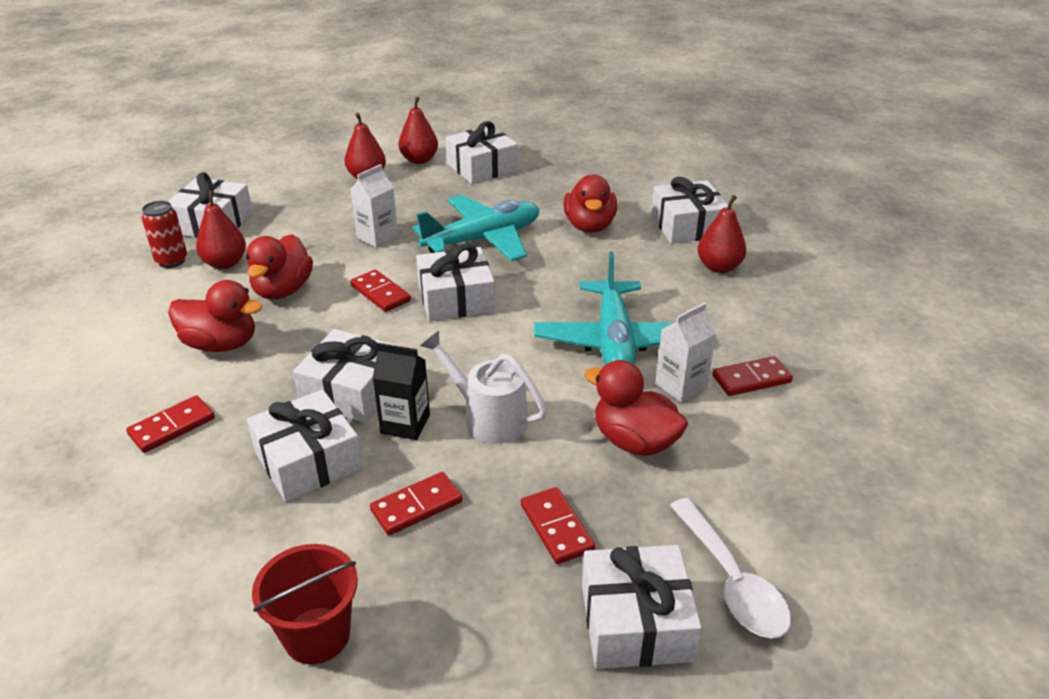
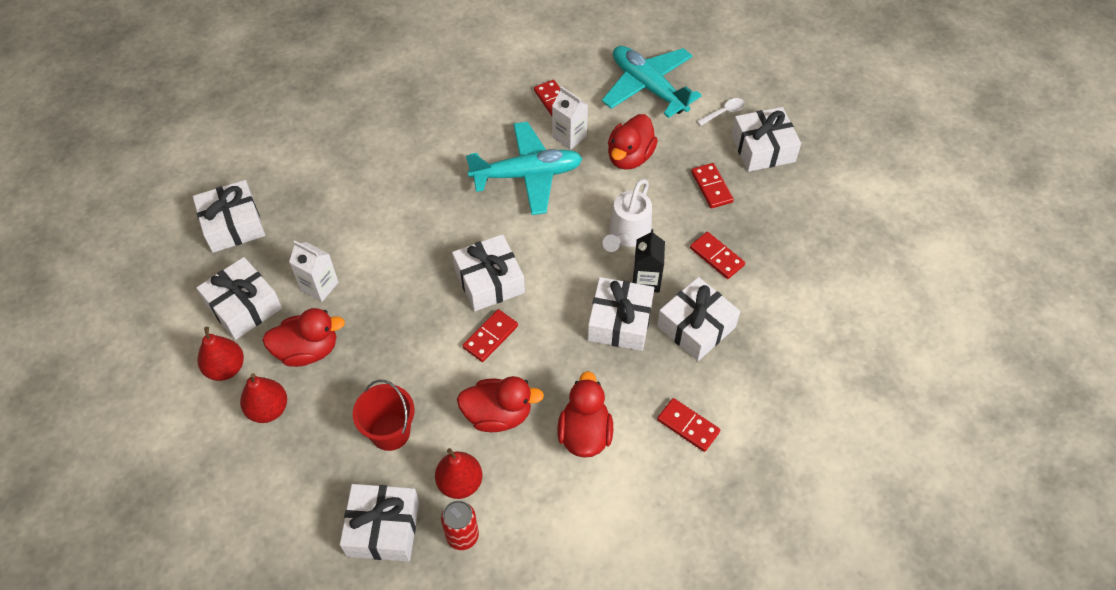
camera: 100 degrees left, 20 degrees up
(317, 635) = (820, 280): red bucket -> red bucket (390, 432)
(377, 237) = (396, 364): white carton -> white carton (319, 286)
(483, 239) = (392, 279): turquoise plane -> turquoise plane (648, 87)
(556, 528) = (711, 187): red domino -> red domino turned 75 degrees counterclockwise
(589, 226) = (360, 204): red duck -> red duck (308, 350)
(687, 226) = (354, 138): white gift -> white gift (233, 225)
(719, 267) = (418, 118): red pear -> none
(731, 581) = (724, 112): white spoon -> white spoon, size x0.55

